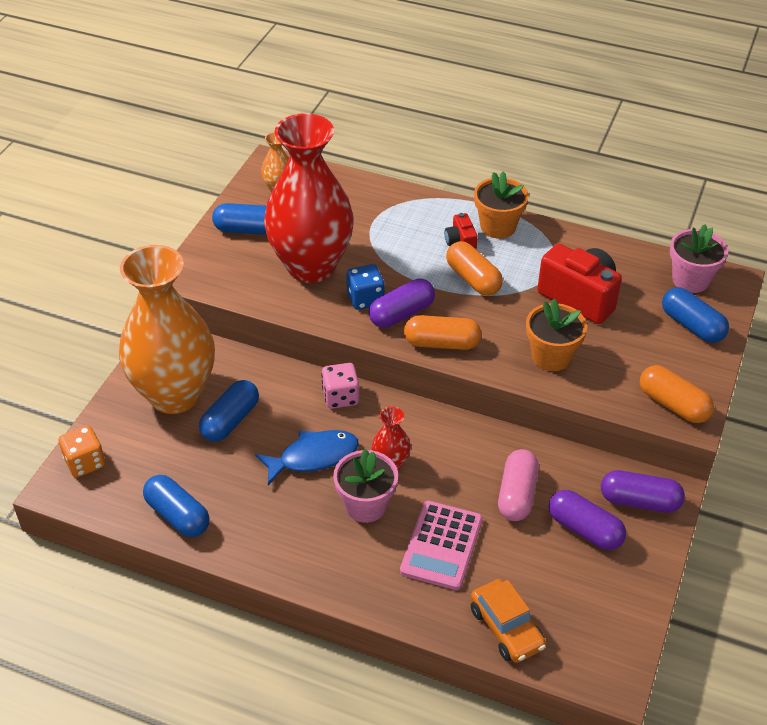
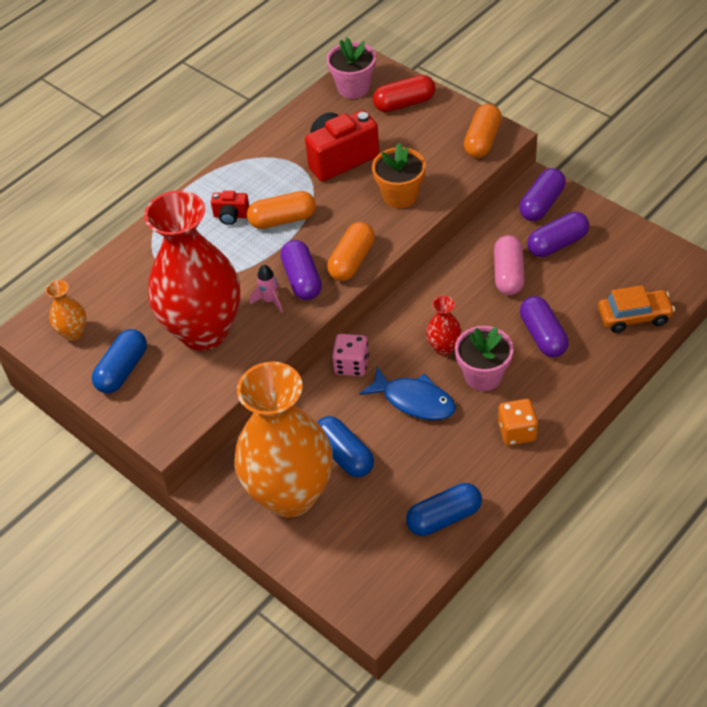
camera: 65 degrees left, 5 degrees up
(85, 462) = (348, 586): orange dice -> orange dice (517, 432)
(313, 457) = (414, 400): blue fish -> blue fish turned 120 degrees clockwise
(365, 299) = (270, 300): blue dice -> pink rocket
(441, 545) = (543, 335): pink calculator -> purple capsule
(498, 227) = (224, 185): orange flower pot -> none
(517, 495) = (508, 274): pink capsule -> pink capsule turned 60 degrees clockwise
(673, 404) = (482, 140): orange capsule -> orange capsule turned 45 degrees counterclockwise
(692, 325) = (404, 103): blue capsule -> red capsule

